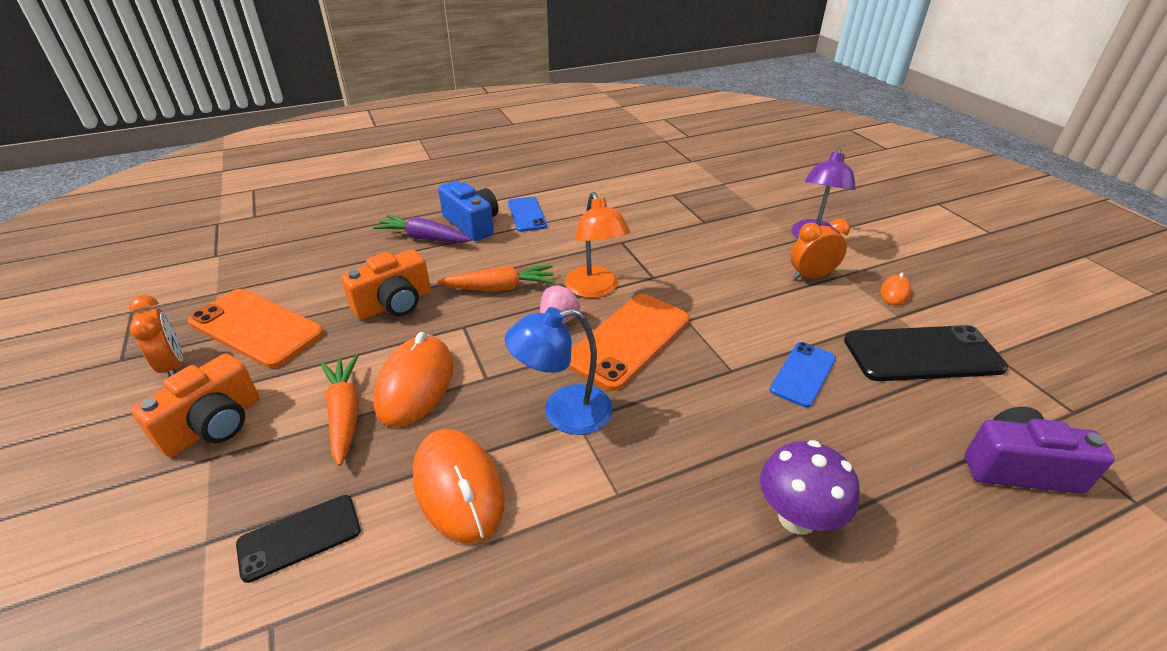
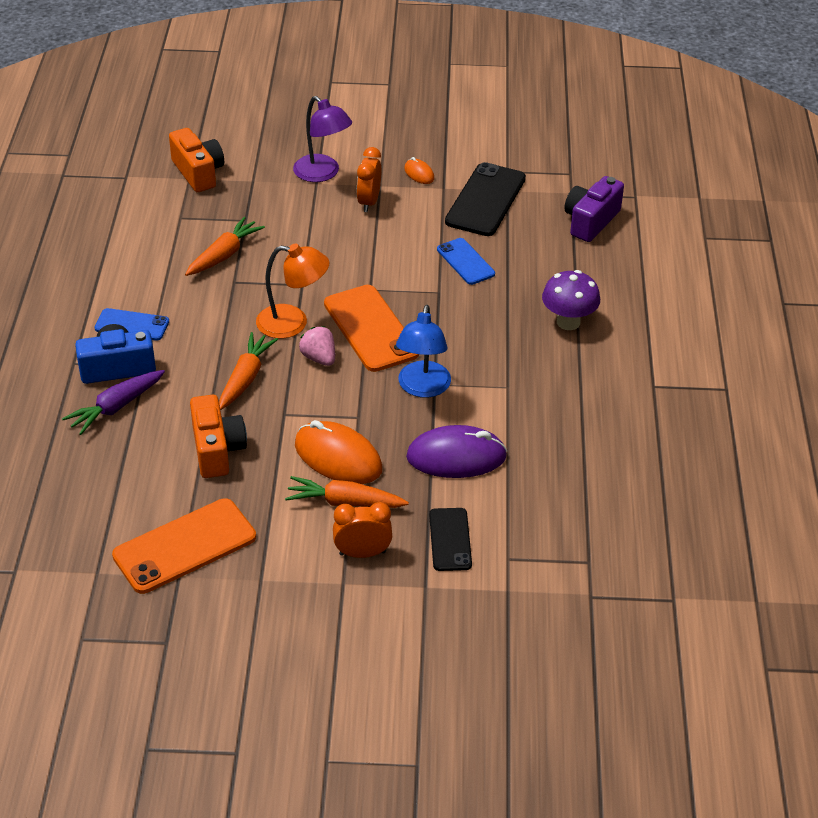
camera: 65 degrees left, 5 degrees up
(174, 366) = (204, 605): orange clock -> orange clock (362, 553)
(214, 425) = (306, 579): orange camera -> orange camera (198, 172)
(458, 488) = (456, 457): orange mouse -> purple mouse
(650, 226) = (224, 254): none -> orange carrot

